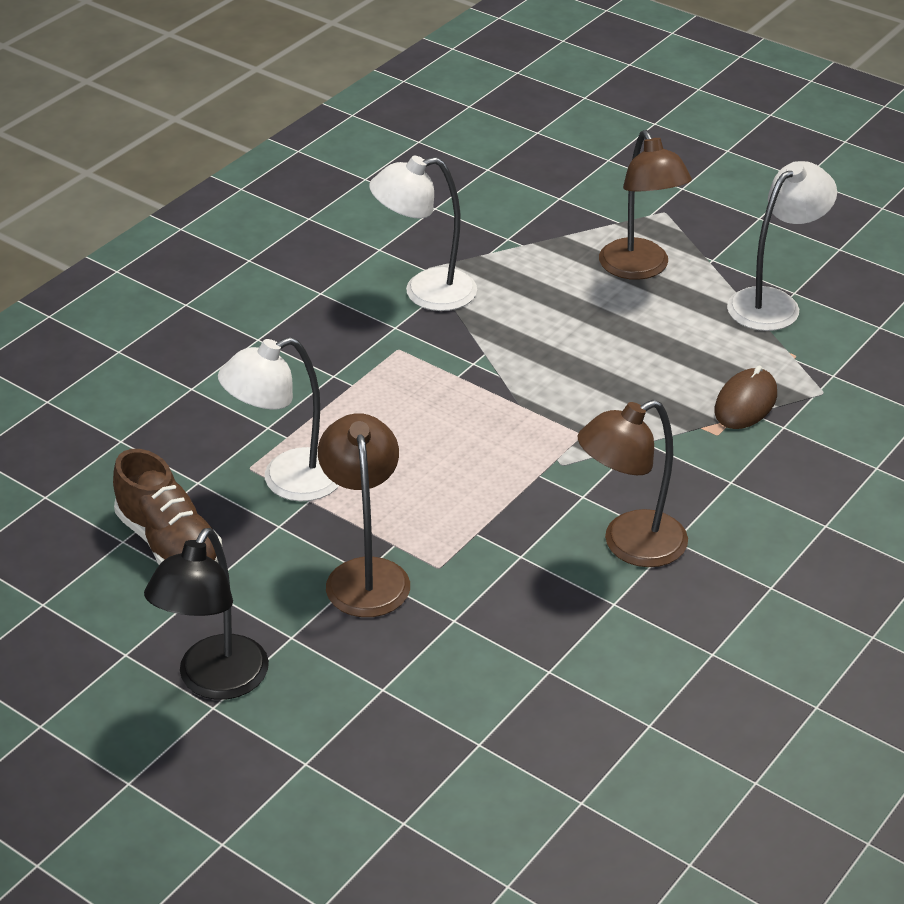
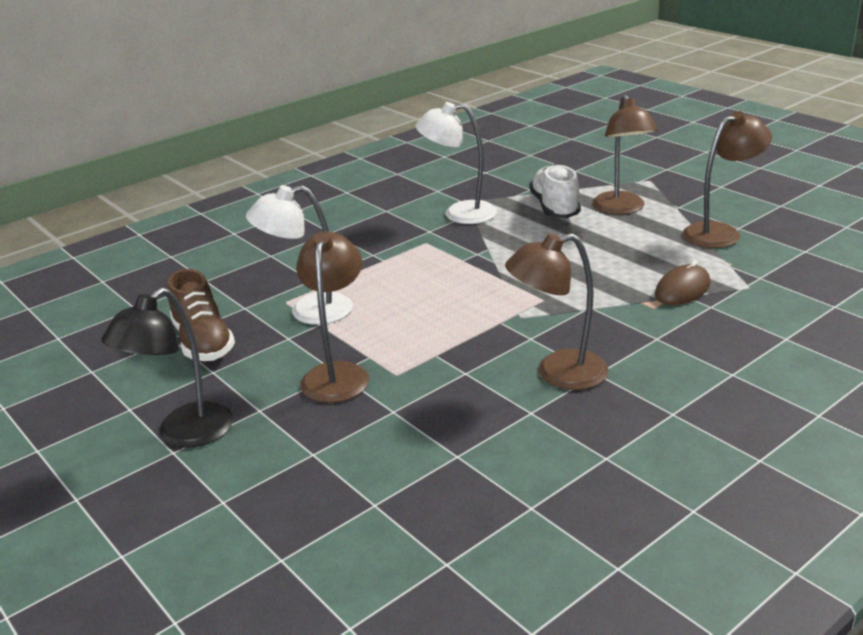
camera: 15 degrees right, 10 degrees down
(551, 272) = (555, 208): none -> white shoe
(773, 303) = (720, 232): white lamp -> brown lamp

